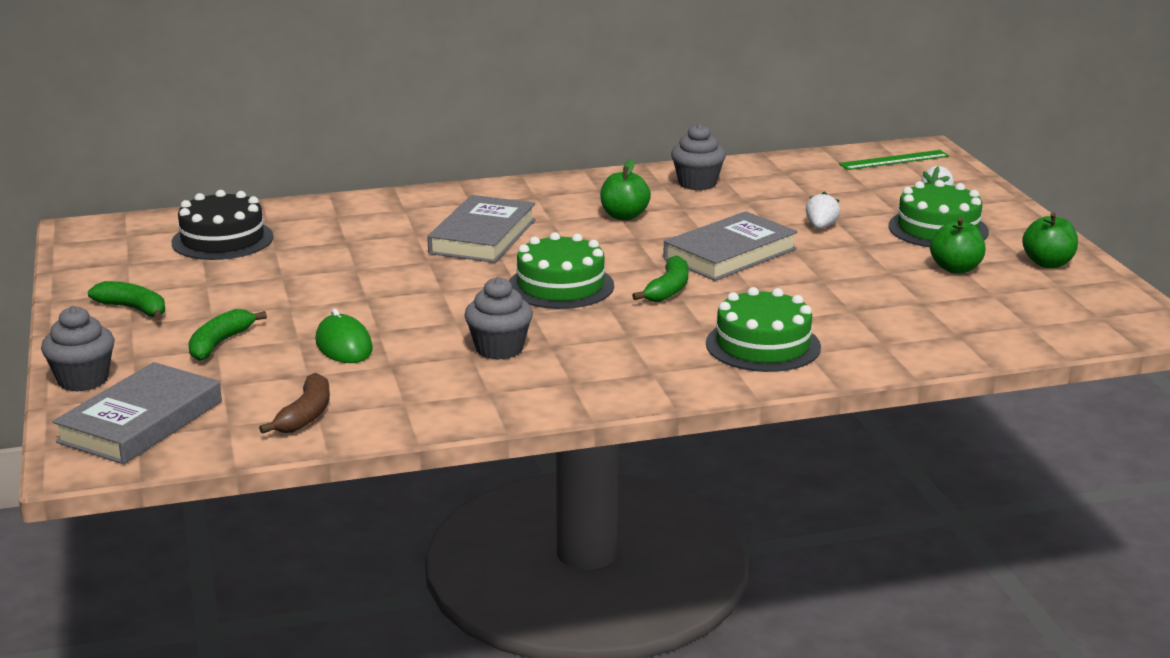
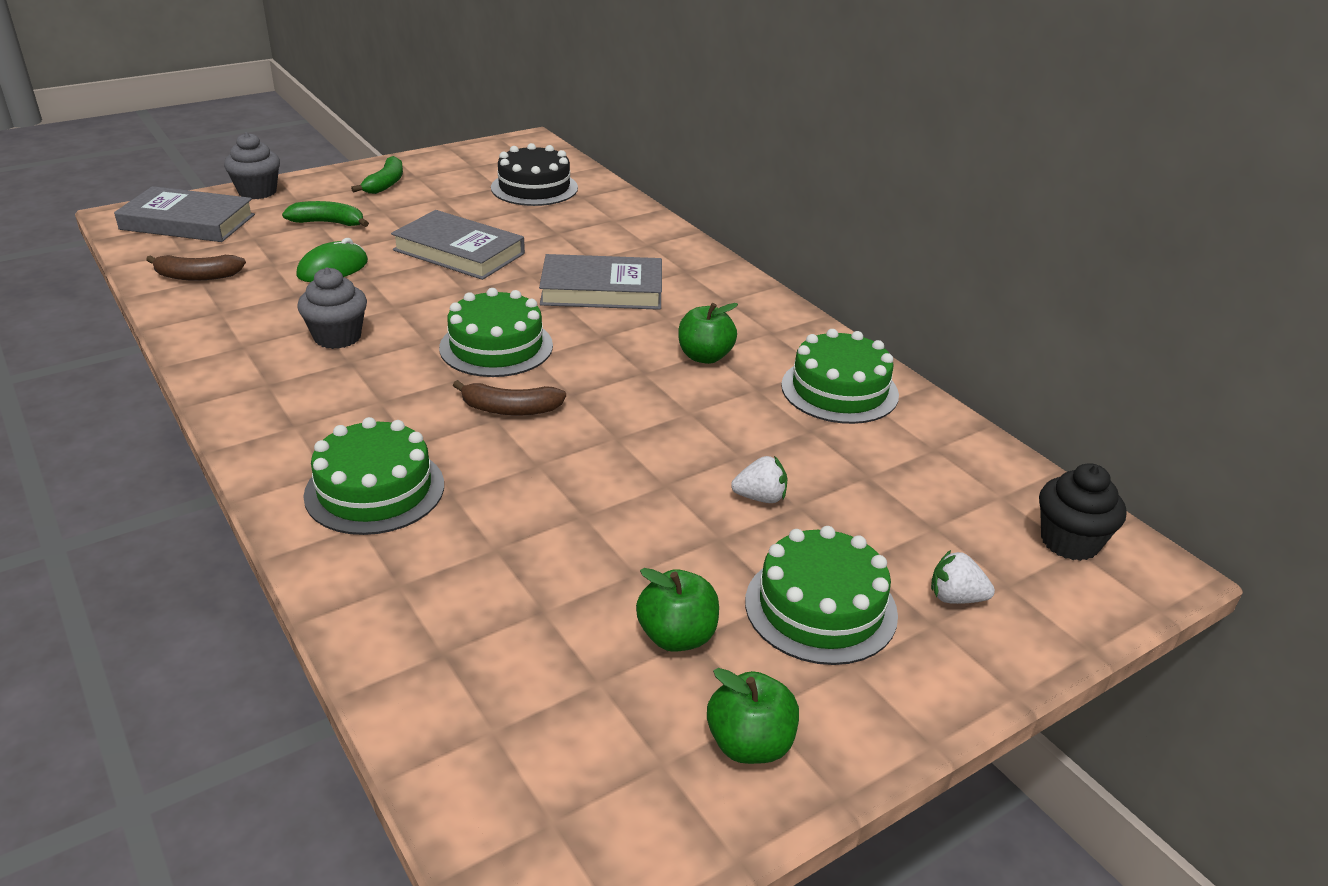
camera: 70 degrees right, 10 degrees up
(668, 290) = (510, 409): green banana -> brown banana
(697, 183) = (839, 390): grey cupcake -> green cake
(730, 254) = (632, 438): grey book -> grey book (459, 252)
(894, 160) = (1069, 542): green ruler -> black cupcake

